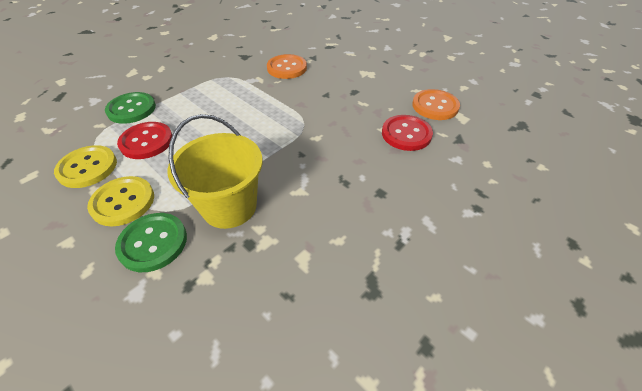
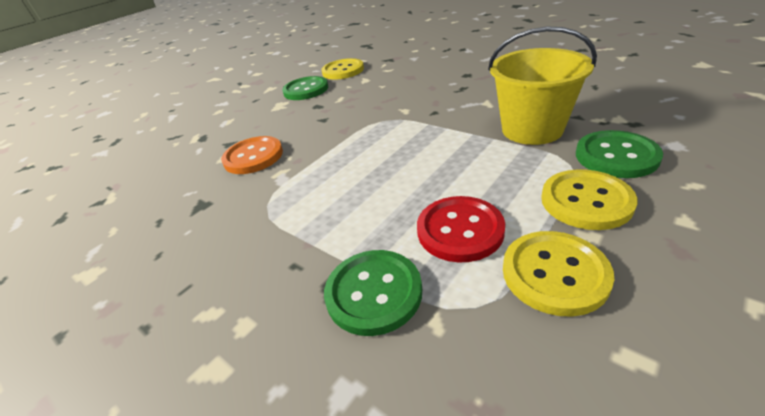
camera: 90 degrees left, 10 degrees down
(393, 85) = (306, 90): none -> green button
(406, 134) = (387, 75): red button -> none
(435, 106) = (343, 71): orange button -> yellow button

